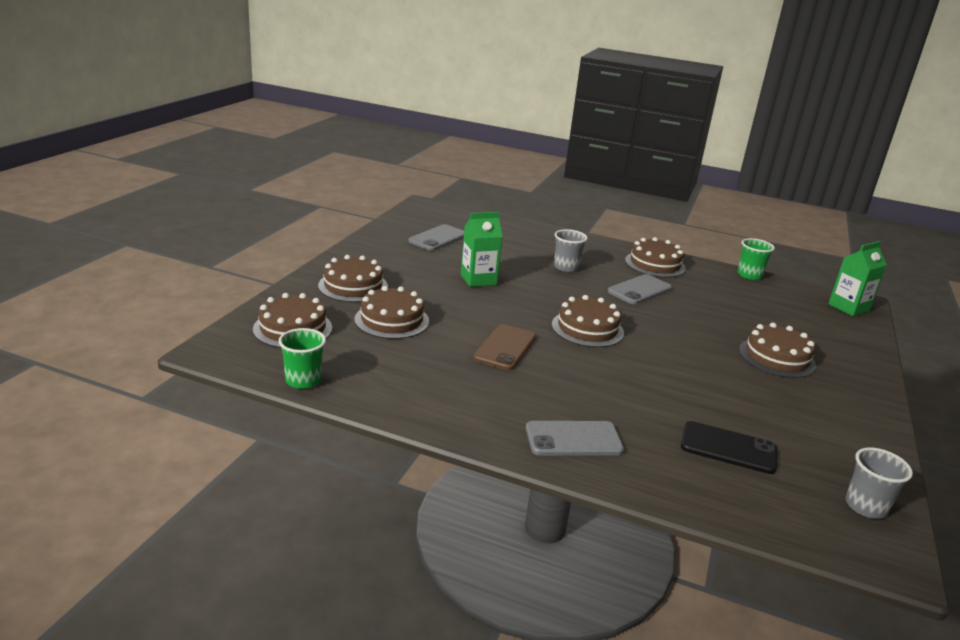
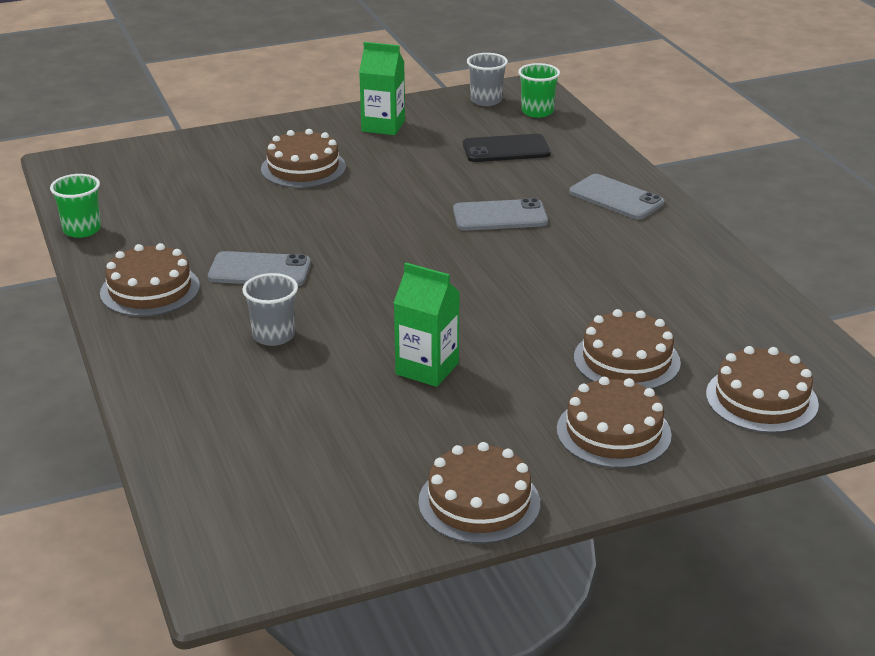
camera: 130 degrees left, 5 degrees up
(303, 380) = (804, 333): green cup -> green cup (537, 112)
(438, 238) = (351, 472): grey phone -> grey phone (500, 216)
(505, 347) = (547, 279): brown phone -> none
(587, 328) = (421, 260): brown cake -> brown cake (479, 502)
(728, 448) = (506, 149): black phone -> black phone turned 75 degrees counterclockwise
(848, 307) = (96, 164): green carton -> green carton (383, 126)

